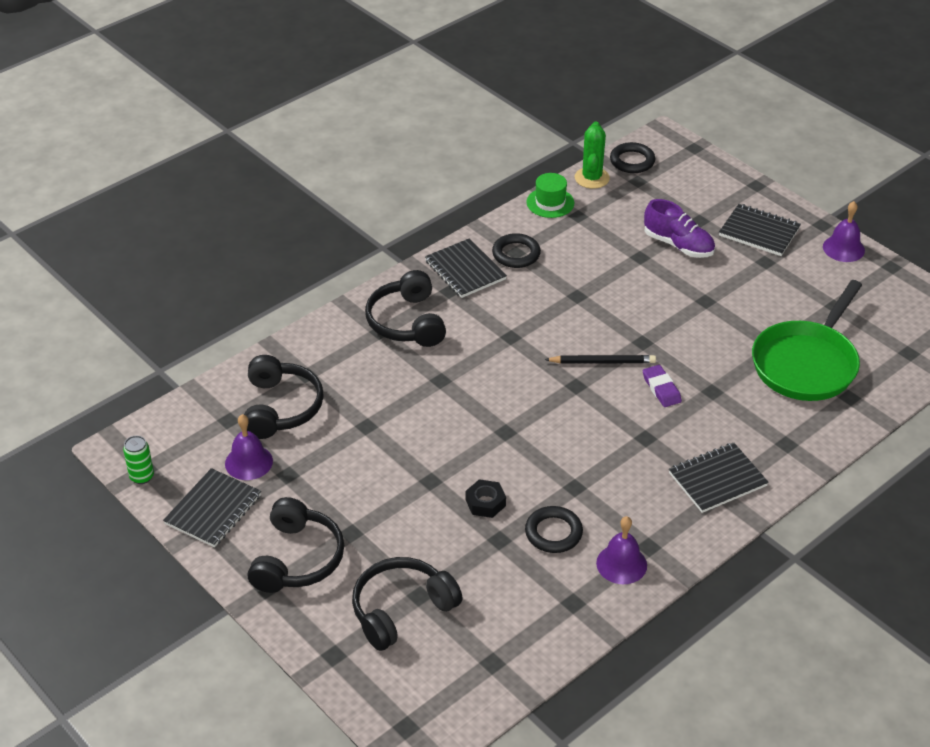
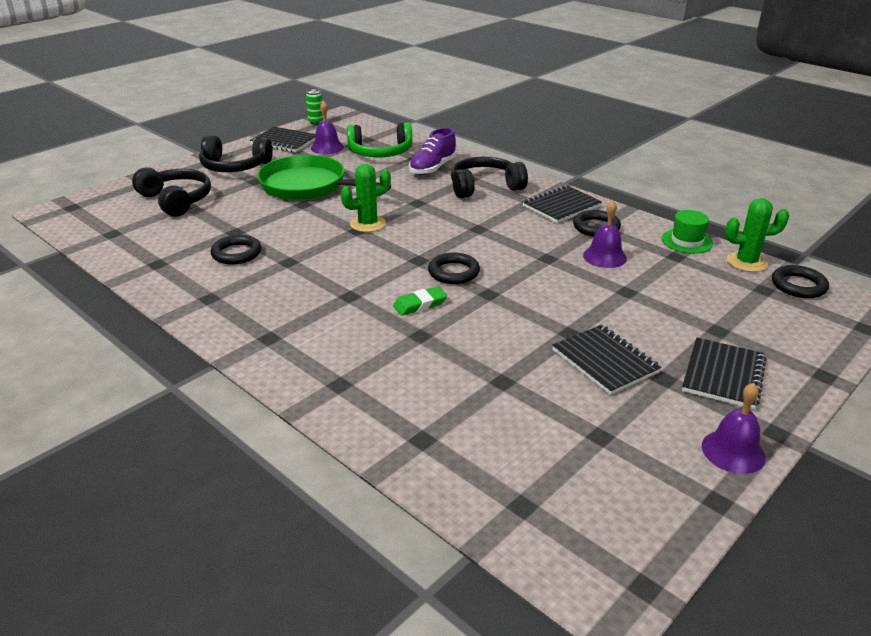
camera: 85 degrees right, 10 degrees down
(280, 408) = (380, 152): black headphones -> green headphones
(485, 503) = (276, 225): black nut -> none
(491, 423) = (368, 224): none -> green cactus
(602, 362) = (453, 272): black pencil -> black ring
(621, 564) = (192, 284): purple bell -> purple bell (604, 257)
(661, 389) = (420, 304): purple eraser -> green eraser
(678, 245) = (661, 315): purple shoe -> purple shoe (433, 168)
(717, 479) = (288, 336): black notebook -> black notebook (605, 361)
(806, 363) = (478, 405): green pan -> green pan (308, 186)

